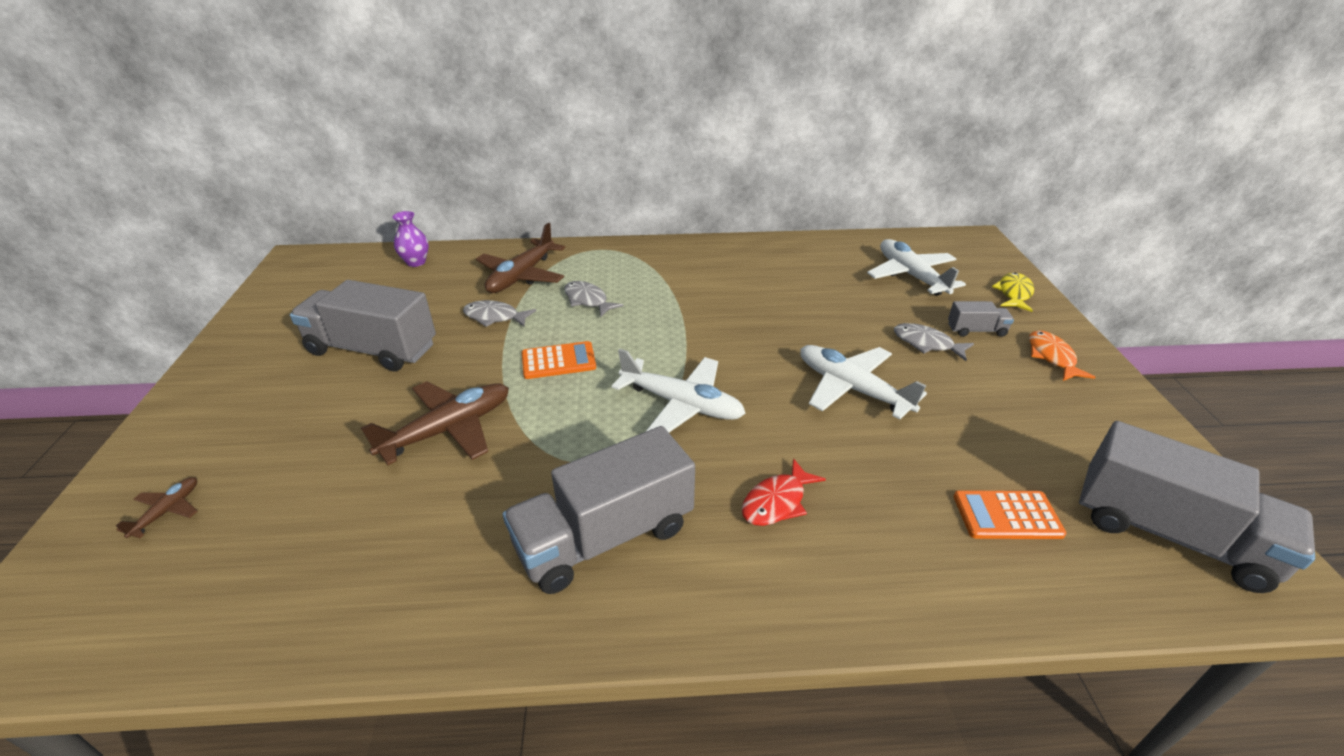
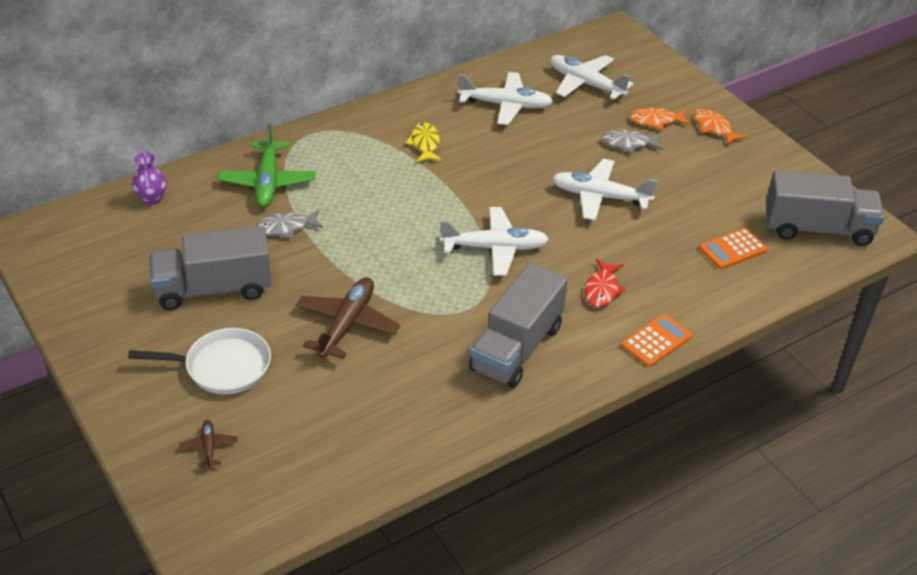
camera: 30 degrees left, 5 degrees up
(288, 427) = (223, 367): none -> white pan
(521, 276) = (268, 182): brown plane -> green plane
(558, 361) = (376, 247): orange calculator -> orange calculator (656, 341)
(588, 300) = (349, 187): grey fish -> none
(808, 273) = (506, 105): none -> white plane
(976, 330) = (656, 121): grey truck -> orange fish
(1014, 293) = (667, 79): yellow fish -> yellow fish (425, 144)

